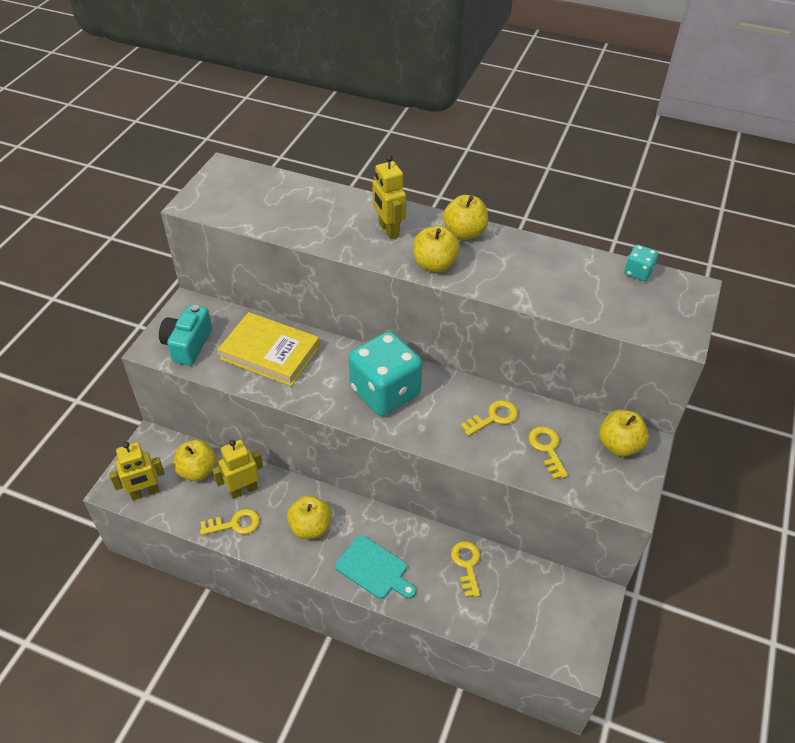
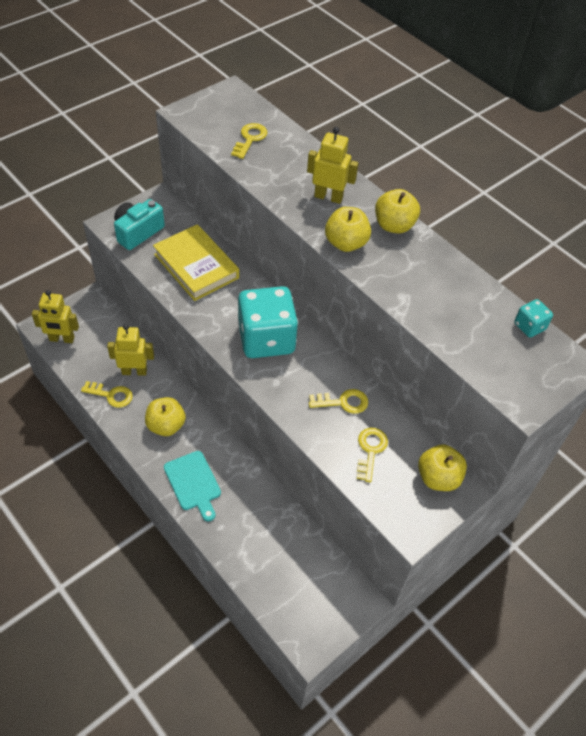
camera: 25 degrees right, 5 degrees up
(198, 470) = (110, 340): yellow apple -> none
(388, 230) = (328, 197): yellow robot -> yellow robot turned 105 degrees clockwise
(467, 565) = (270, 518): yellow key -> yellow key (250, 139)

